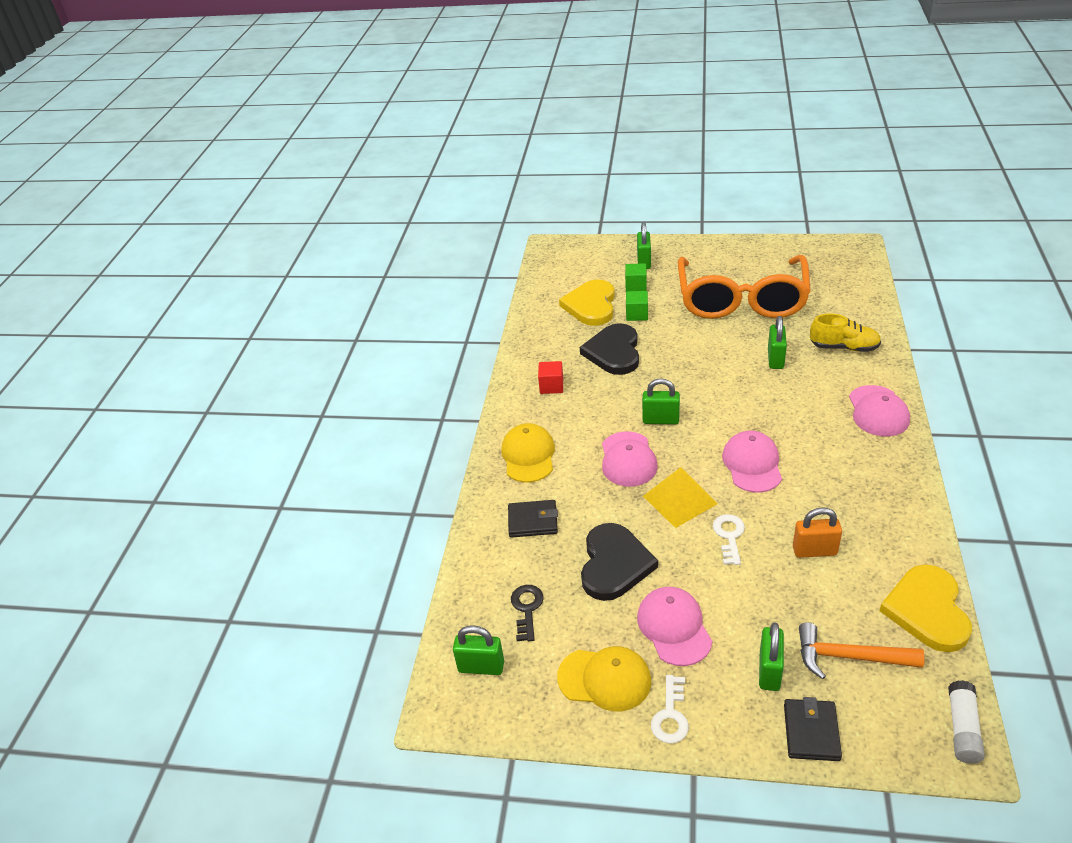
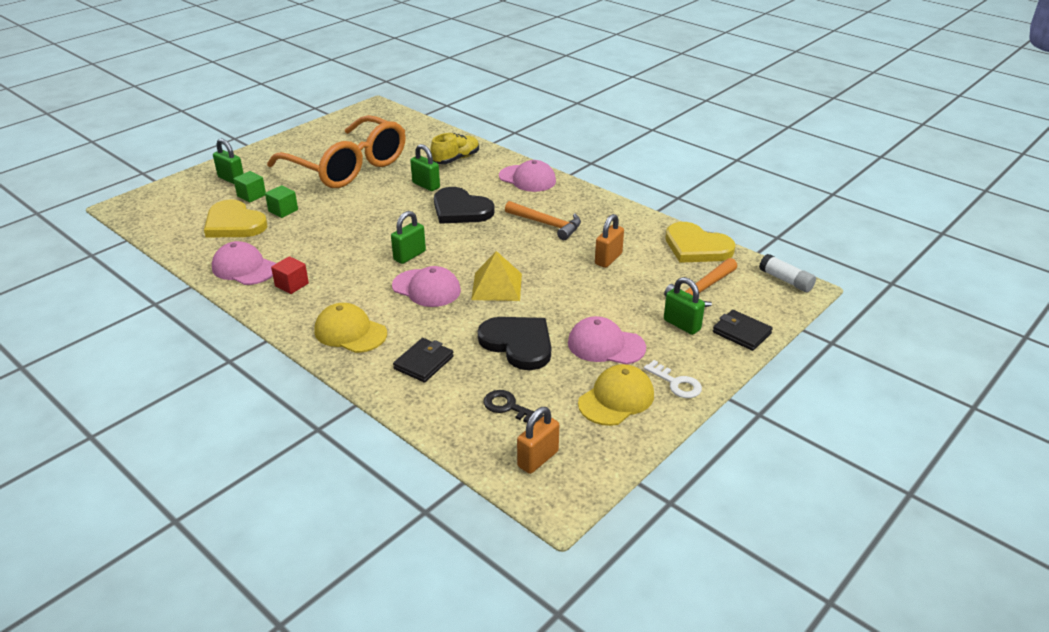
camera: 60 degrees left, 5 degrees down
(481, 667) = (538, 459): green padlock -> orange padlock
(614, 352) = (305, 240): black heart -> black heart (460, 210)
(729, 536) = (555, 283): white key -> none
(752, 464) = (506, 242): pink cap -> pink cap (244, 268)
(817, 472) = (547, 224): none -> orange hammer

